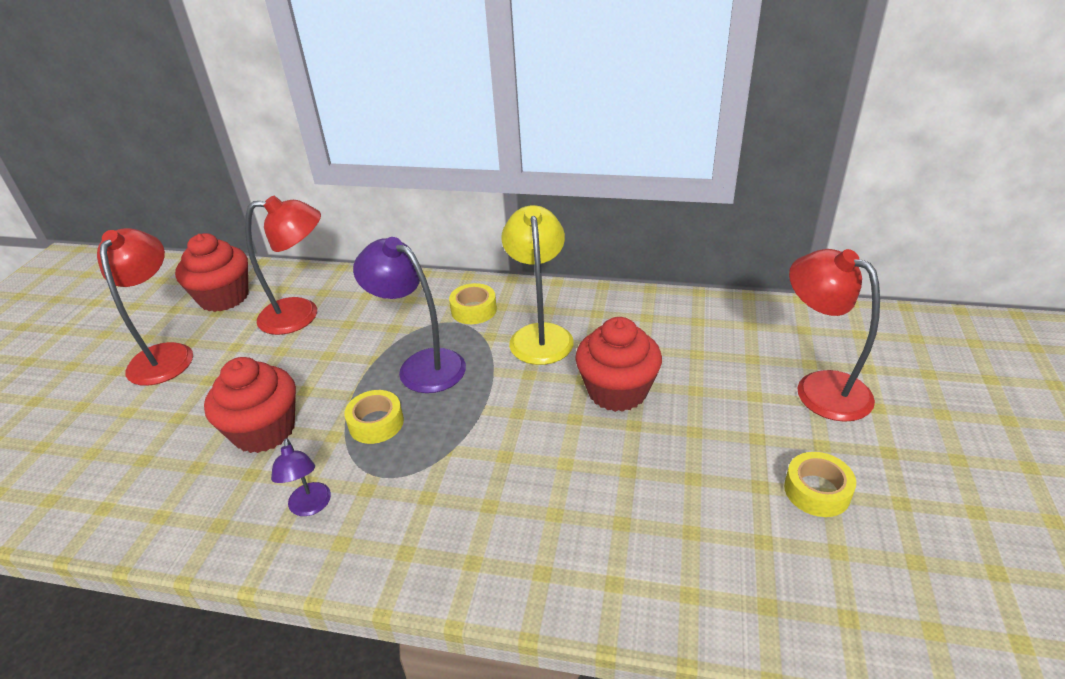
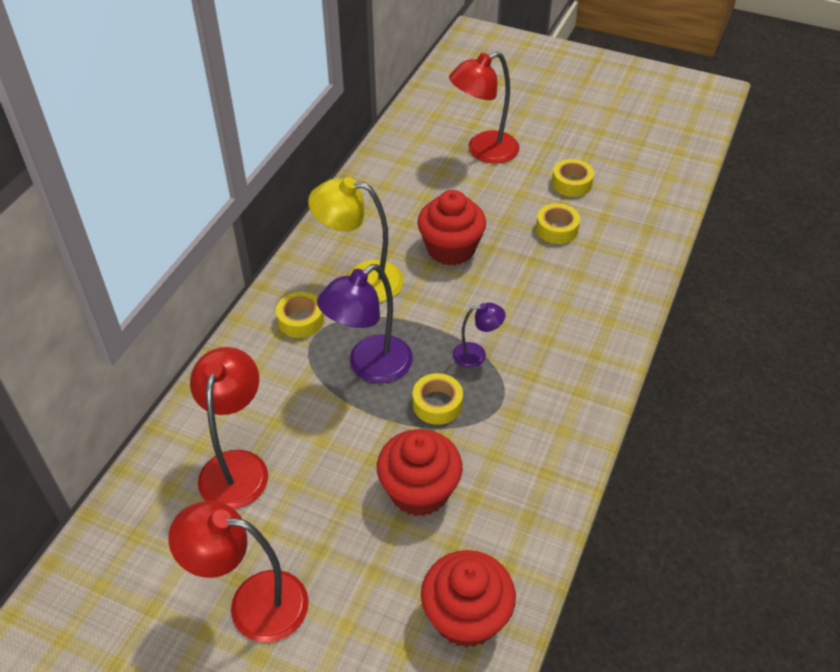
camera: 80 degrees left, 10 degrees up
(224, 297) = (155, 551): red cupcake -> red cupcake (466, 616)
(310, 507) = (523, 451): purple lamp -> purple lamp (476, 354)
(705, 487) = (556, 229): none -> yellow tape

